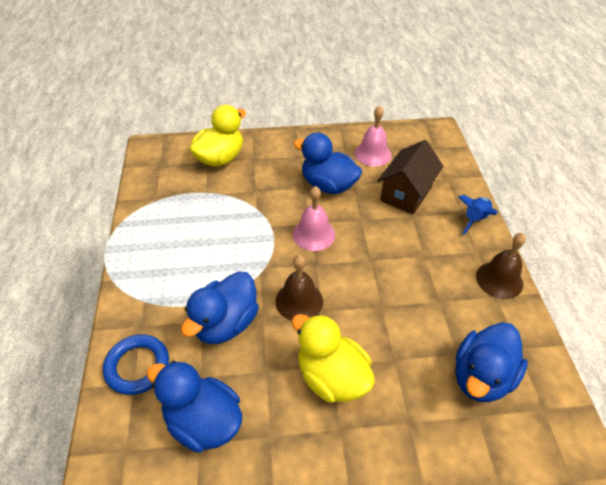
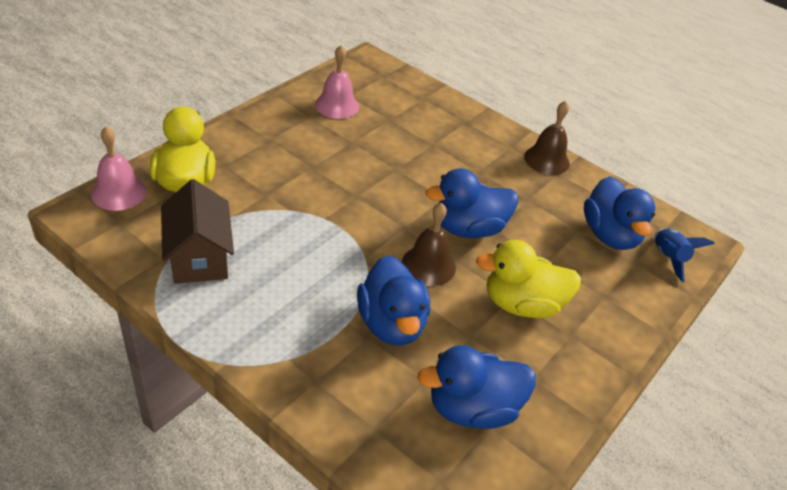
camera: 50 degrees left, 5 degrees down
(137, 366) = (360, 414): blue ring -> none
(314, 234) = (372, 203): pink bell -> pink bell (119, 192)
(328, 185) = (331, 153): blue duck -> blue duck (468, 228)
(406, 193) = (406, 127): brown house -> brown house (199, 257)
(474, 219) = (481, 122): blue rocket -> blue rocket (668, 258)

